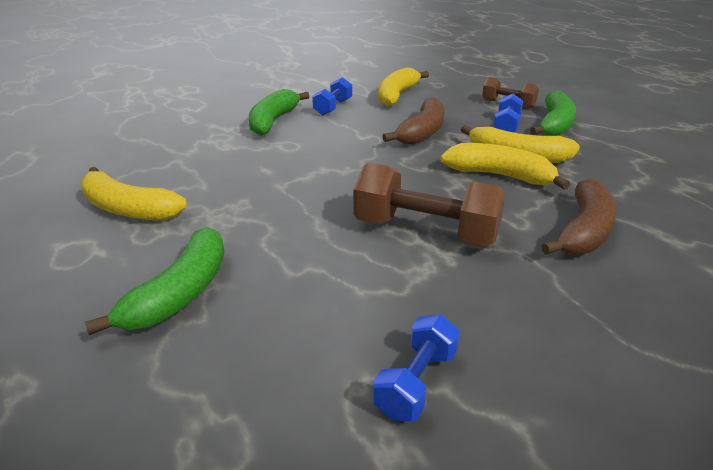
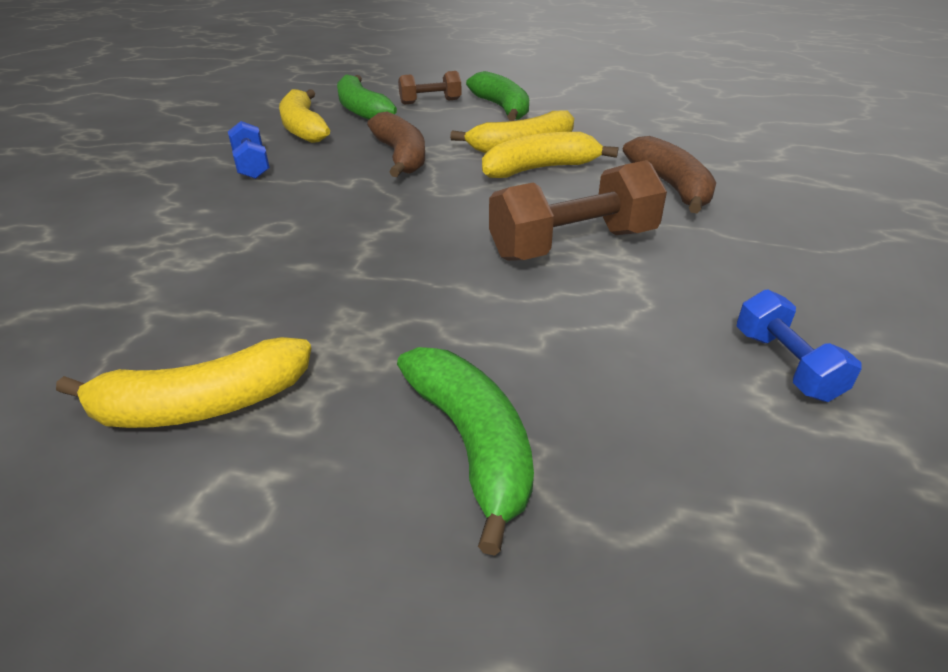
camera: 45 degrees left, 5 degrees up
(273, 121) = (202, 209): green banana -> green banana (362, 110)
(506, 126) = (466, 123): blue dumbbell -> none

